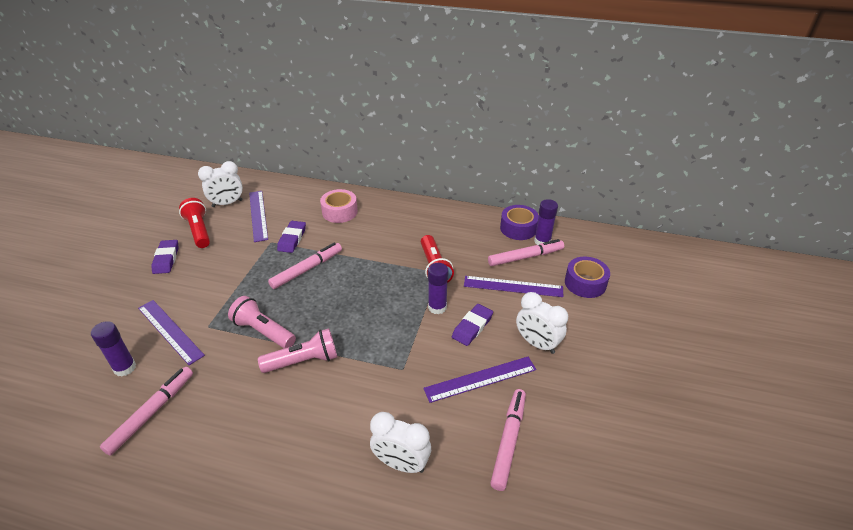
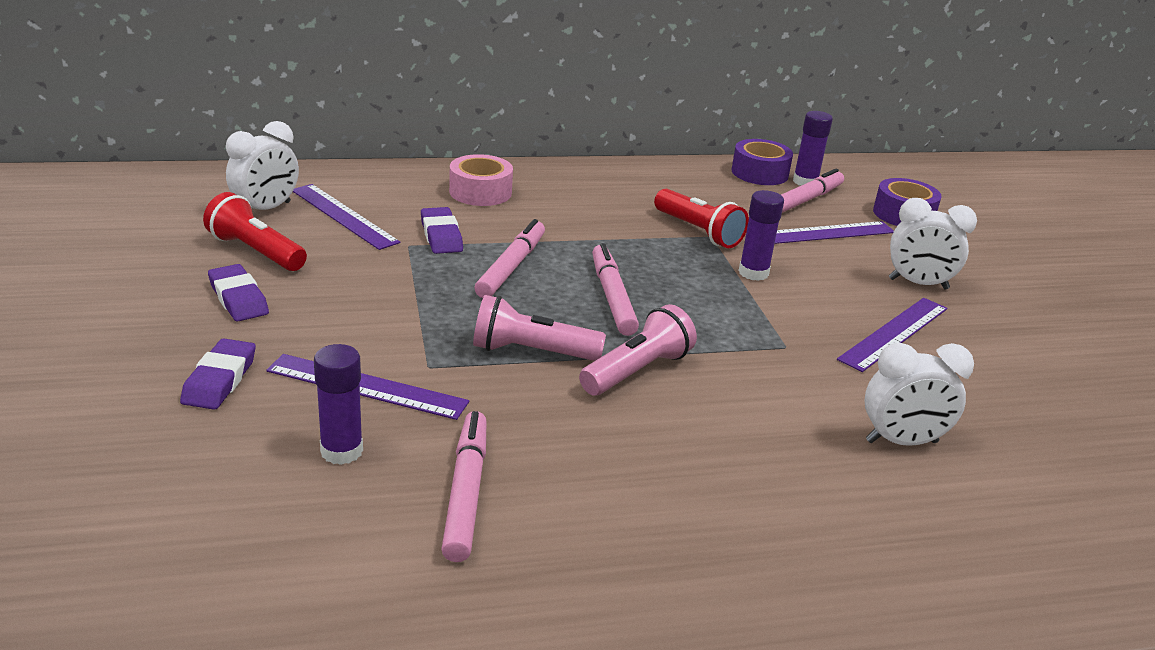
camera: 30 degrees left, 10 degrees down
(472, 327) = (822, 284): purple eraser -> purple eraser (220, 380)
(508, 441) = (996, 384): pink marker -> pink marker (612, 297)

